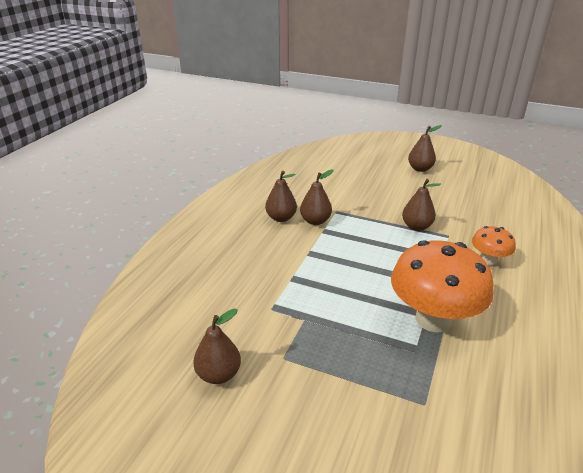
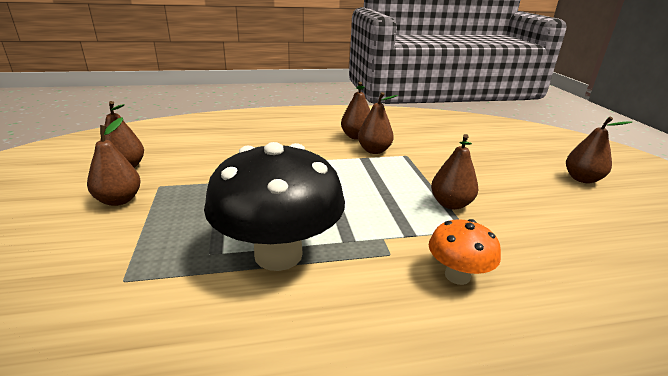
camera: 55 degrees right, 5 degrees down
(293, 389) = (119, 200): none -> brown pear
(433, 319) = (278, 254): orange mushroom -> black mushroom

